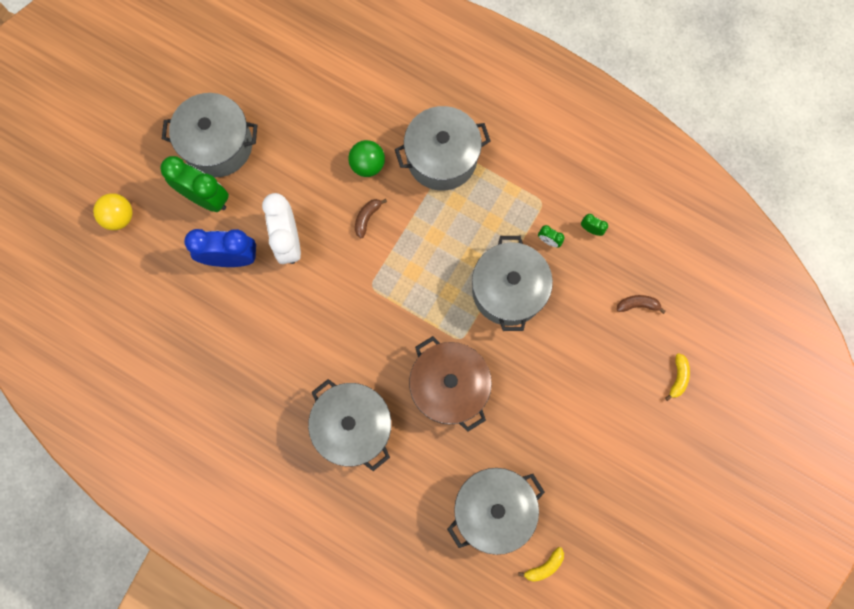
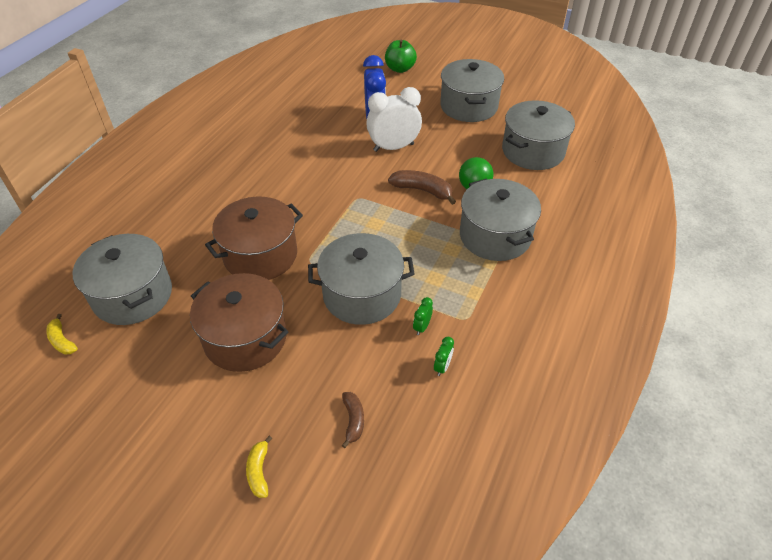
camera: 85 degrees right, 30 degrees down
(119, 217) = (400, 69): yellow ball -> green apple
(205, 197) = (423, 104): green clock -> none
(353, 426) = (228, 195): grey pot -> grey pot (533, 151)
(367, 218) = (422, 190): brown banana -> brown banana, size x1.65
(551, 396) = (245, 338): none -> brown pot
(678, 377) = (259, 471): yellow banana -> yellow banana turned 75 degrees clockwise

